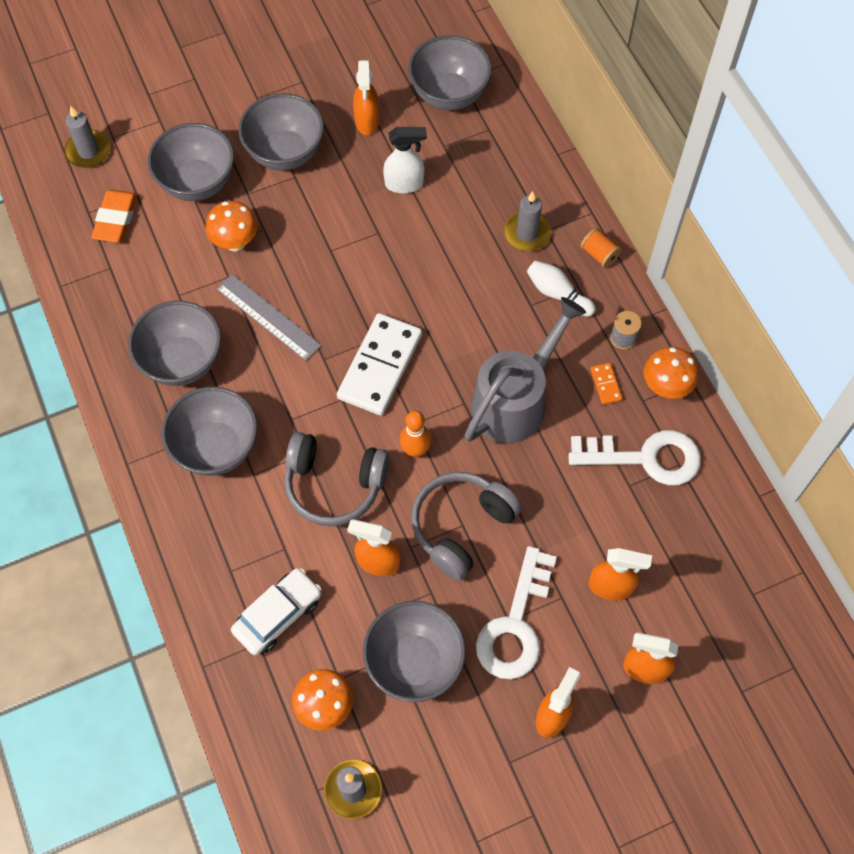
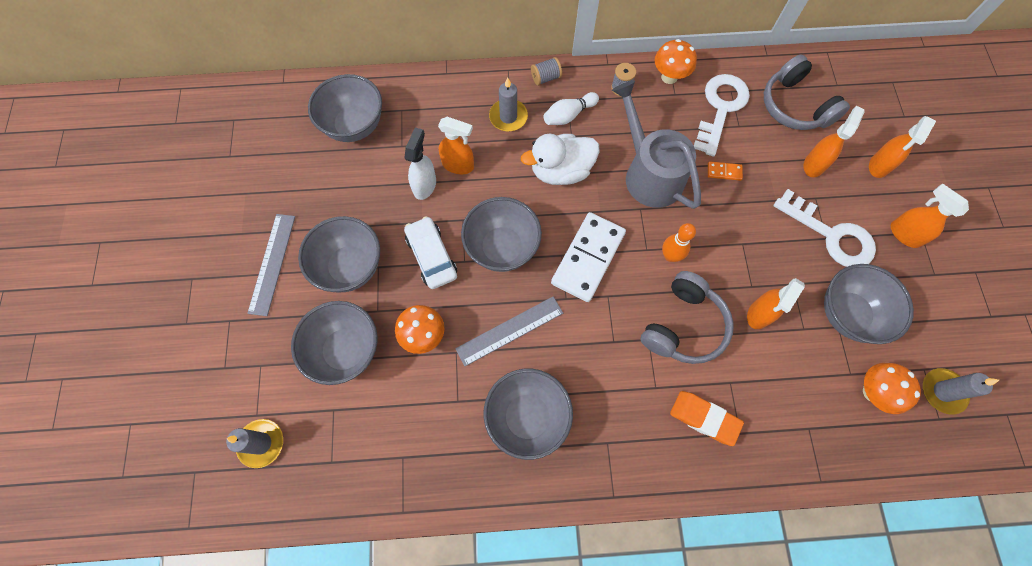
camera: 70 degrees left, 5 degrees up
(116, 219) = (351, 437): orange eraser -> orange eraser (704, 418)
(216, 448) = (622, 412): grey bowl -> grey bowl (502, 248)
(264, 87) = (272, 263): none -> grey ruler
(278, 615) = (788, 405): white car -> white car (431, 256)
(367, 121) = (350, 193): orange spray bottle -> orange spray bottle (458, 165)
(379, 366) = (588, 258): white domino -> white domino turned 75 degrees clockwise
(461, 526) = (744, 245): grey headphones -> grey headphones (794, 106)
(478, 308) = (561, 171): none -> white duck
(599, 254) = (546, 78): orange spool -> grey spool
(605, 384) = (655, 112): orange domino -> orange domino (724, 172)

